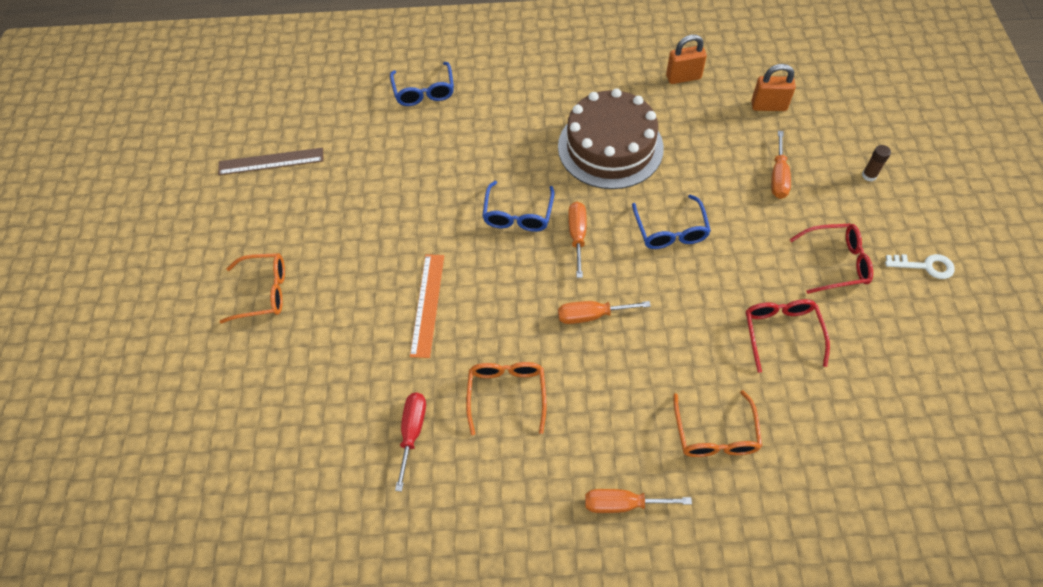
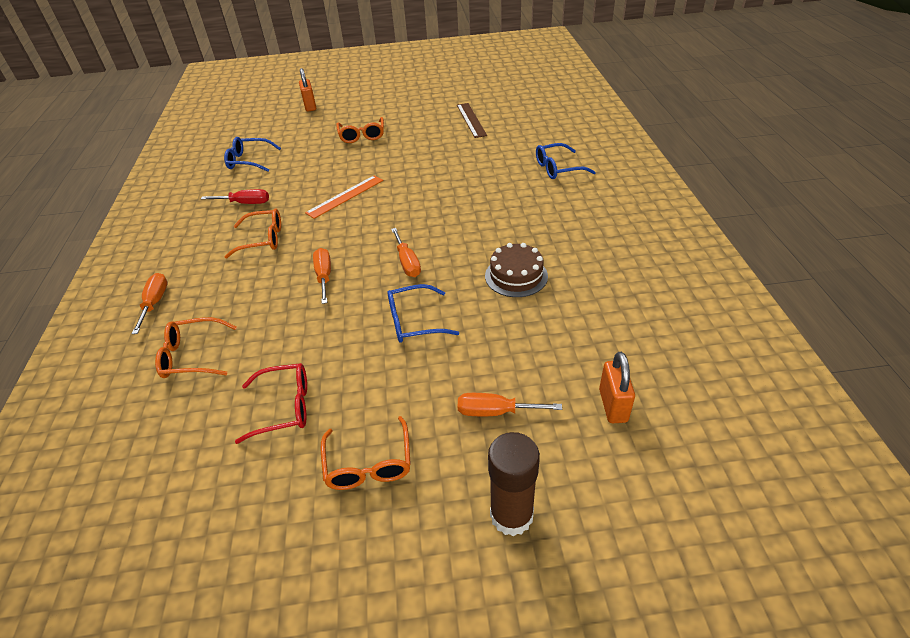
camera: 85 degrees right, 15 degrees down
(427, 304) = (345, 196): orange ruler -> orange ruler turned 45 degrees counterclockwise
(518, 215) = (429, 228): blue glasses -> blue glasses (249, 161)
(577, 236) = (407, 262): orange screwdriver -> orange screwdriver turned 75 degrees clockwise
(610, 147) = (516, 276): brown cake -> brown cake, size x0.59
(683, 77) = (635, 326): orange padlock -> orange padlock (310, 106)
(836, 263) = (368, 464): red glasses -> orange glasses
(869, 175) = (511, 515): brown glue stick -> brown glue stick, size x2.12
(925, 266) = (358, 570): white key -> none

